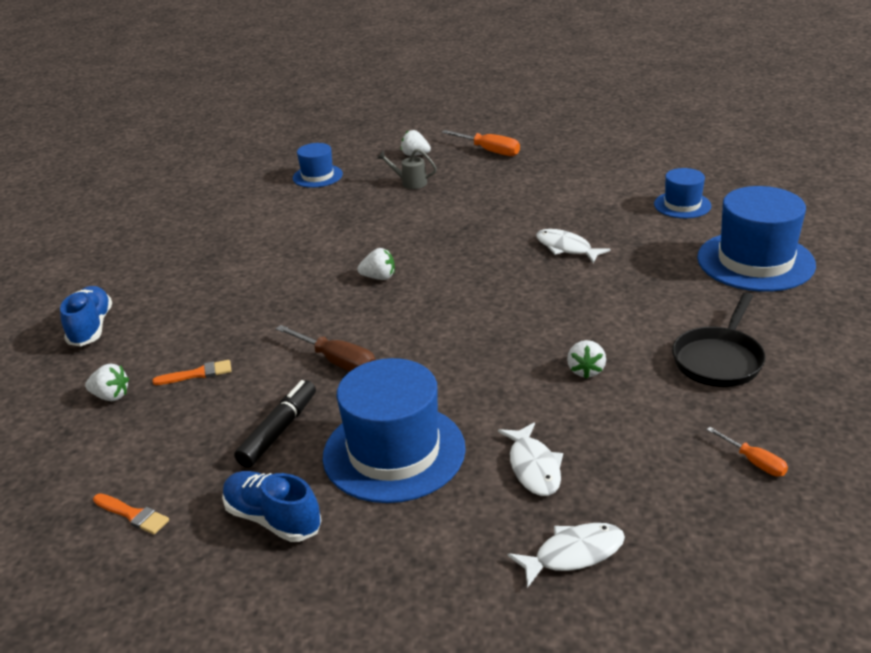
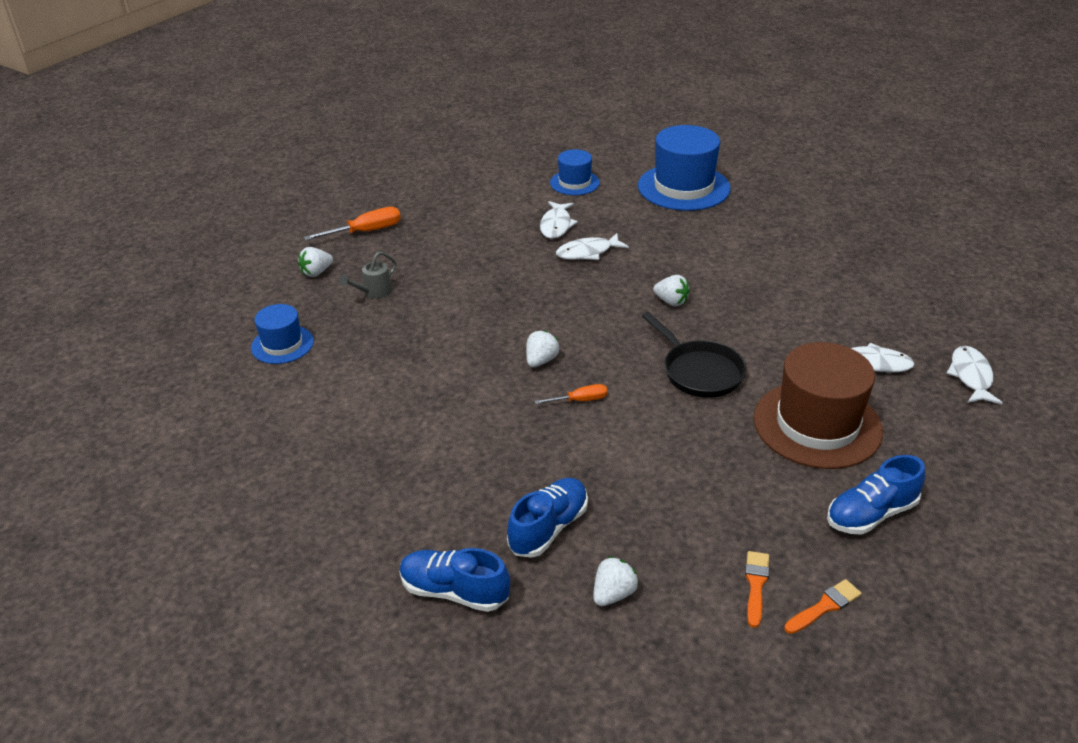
camera: 65 degrees left, 5 degrees up
(172, 345) = (548, 528): none -> blue shoe
(198, 374) = (619, 519): orange brush -> orange brush (756, 585)
(279, 431) = (749, 483): black marker -> none
(337, 362) = (665, 422): brown screwdriver -> none
(394, 452) = (817, 424): blue hat -> brown hat
(586, 370) = (769, 302): white strawberry -> white strawberry (671, 302)
(594, 220) = (556, 225): none -> white fish
(719, 360) = (794, 246): black pan -> black pan (699, 371)
(754, 462) = (911, 276): orange screwdriver -> orange screwdriver (580, 400)

